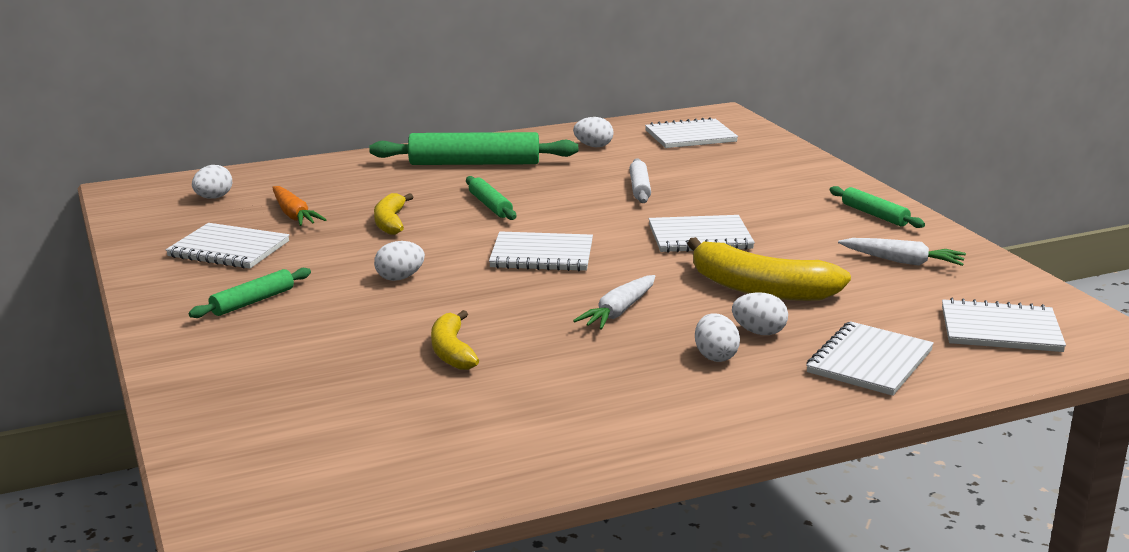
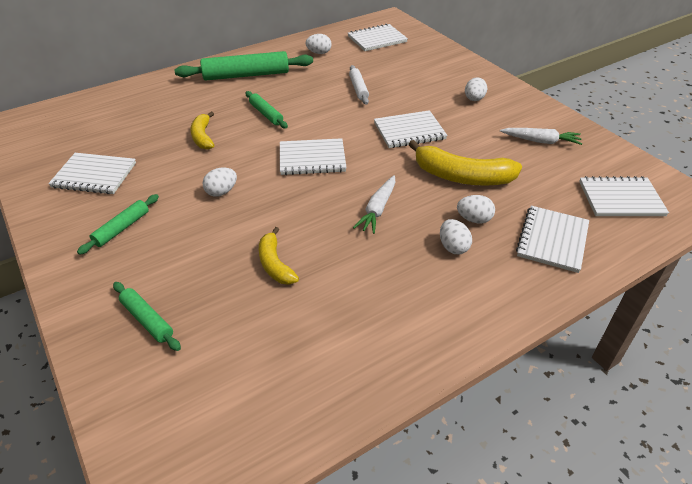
camera: 10 degrees left, 20 degrees up
(213, 198) = (74, 124): white egg -> white egg (474, 99)
(294, 215) = (134, 136): orange carrot -> none
(874, 215) = (510, 100): green rolling pin -> green rolling pin (147, 320)

